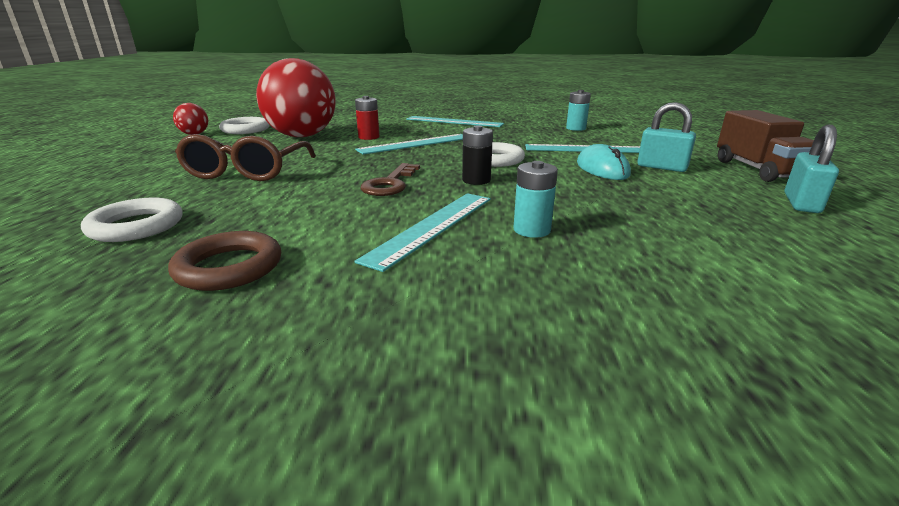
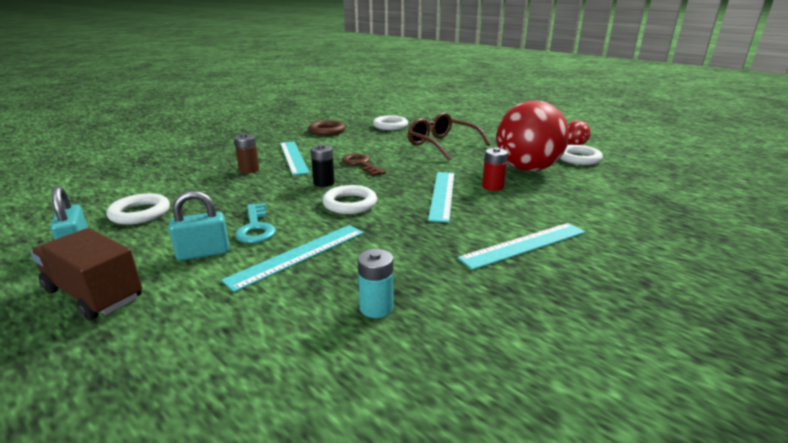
camera: 130 degrees right, 0 degrees up
(532, 230) = (249, 170): turquoise battery -> brown battery
(602, 169) = (256, 228): turquoise mouse -> turquoise key
(732, 218) = (140, 213): none -> white ring

